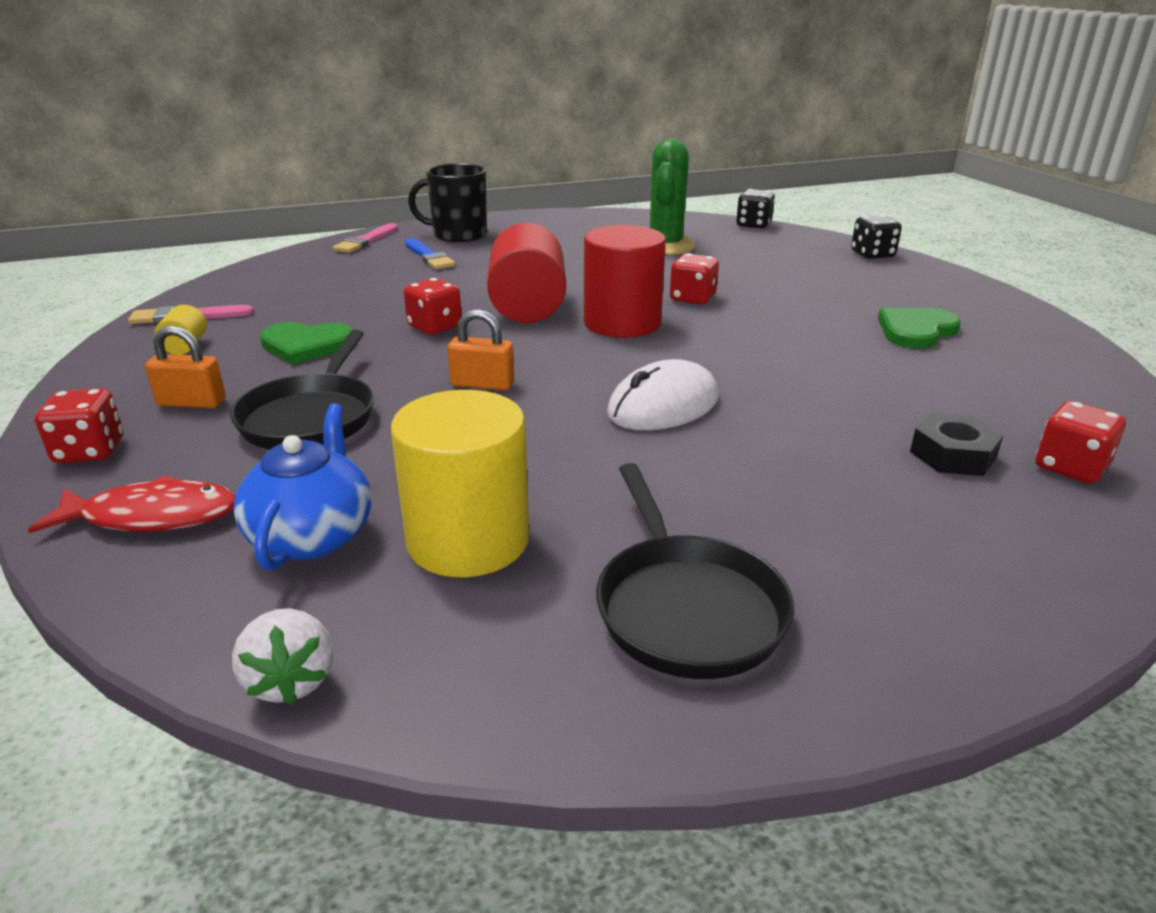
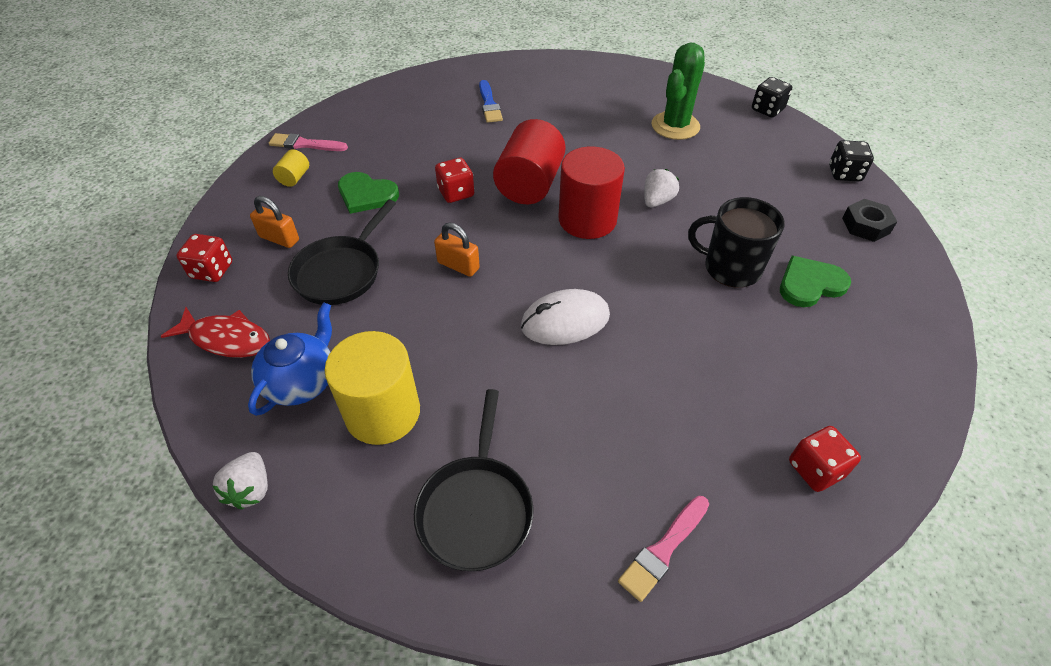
camera: 20 degrees right, 20 degrees up
(366, 241) = (454, 74): pink brush -> pink brush (663, 550)
(458, 235) = (523, 79): black mug -> black mug (730, 268)
(692, 298) = (657, 201): red dice -> white strawberry
(952, 455) = (736, 430): black nut -> black nut (866, 225)

